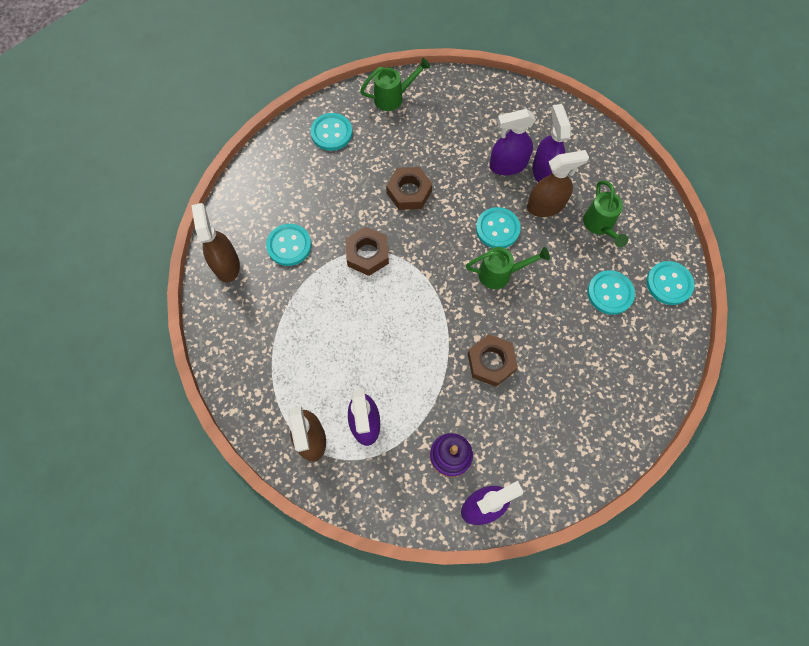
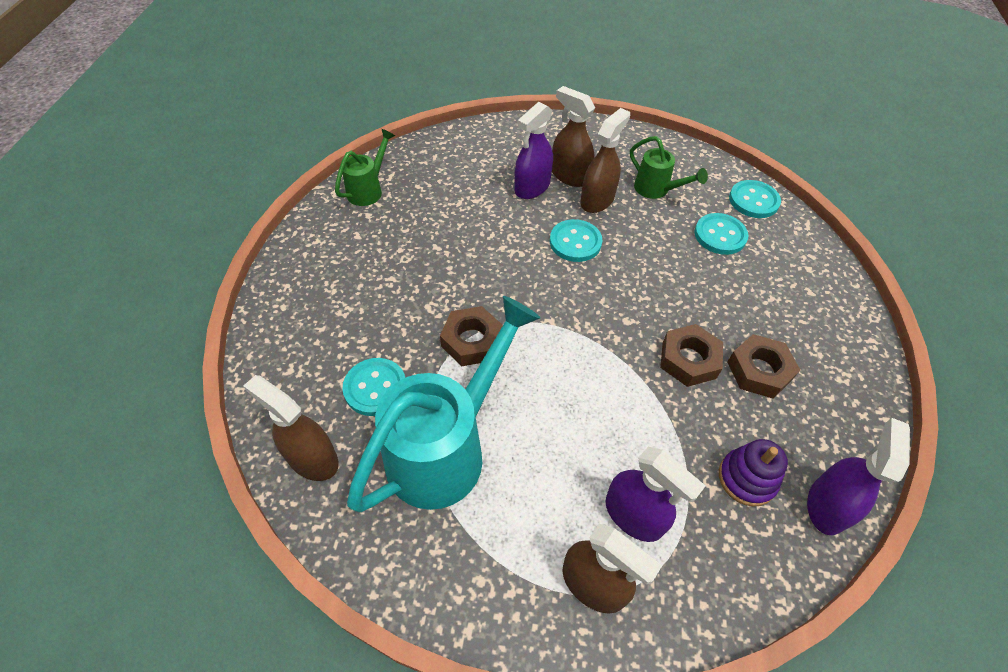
camera: 40 degrees left, 15 degrees down
(299, 310) = (447, 447): none -> turquoise watering can
(331, 133) = (329, 253): turquoise button -> none
(409, 192) = (461, 259): brown nut -> brown nut (759, 371)
(500, 274) = (616, 277): green watering can -> none
(545, 172) = (569, 176): purple spray bottle -> brown spray bottle

